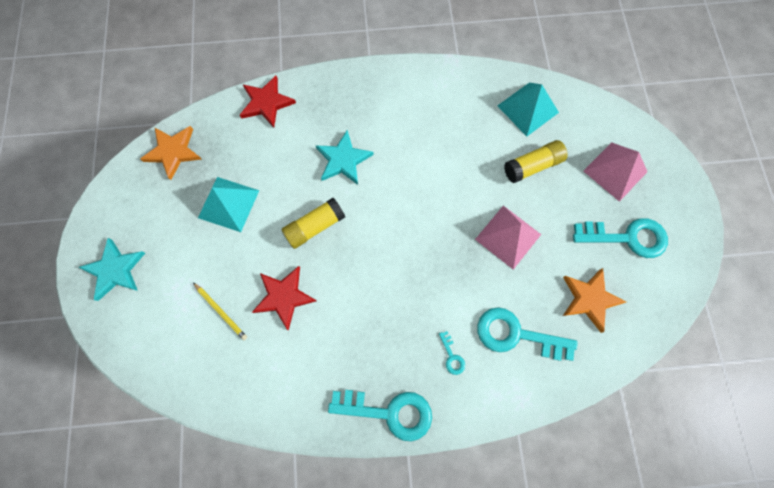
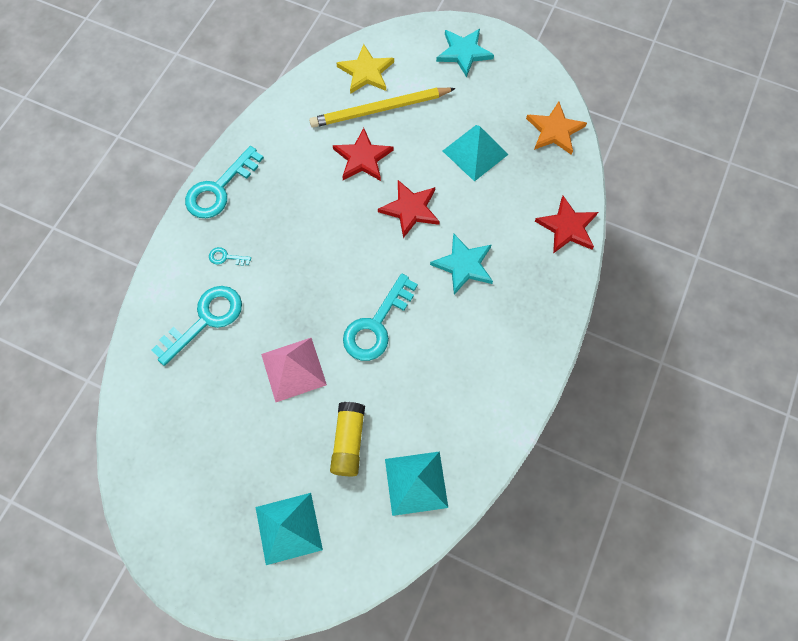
camera: 120 degrees right, 5 degrees down
(181, 352) = (366, 72): none -> yellow star
(221, 311) = (380, 109): yellow pencil -> yellow pencil, size x2.02
(315, 226) = (410, 209): yellow glue stick -> red star
(589, 299) = (188, 405): orange star -> none
(615, 171) = (288, 528): pink pyramid -> turquoise pyramid
(627, 237) = (216, 486): turquoise key -> turquoise key (376, 325)

